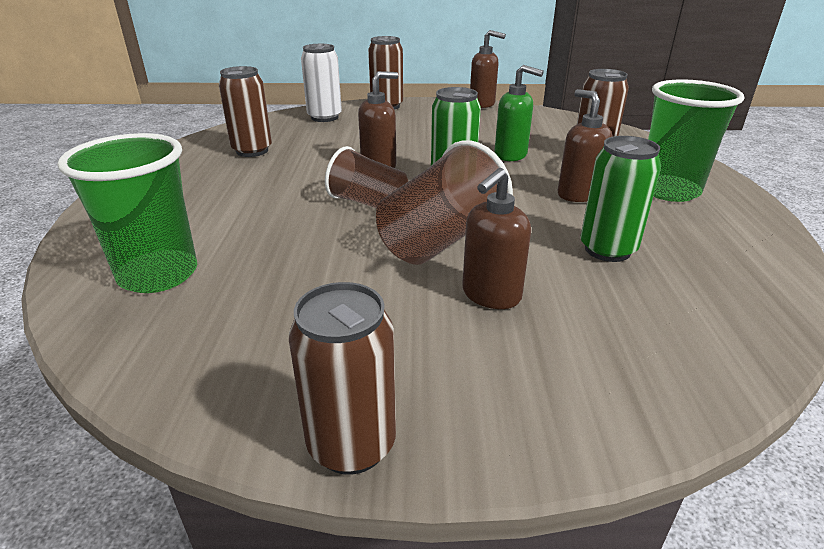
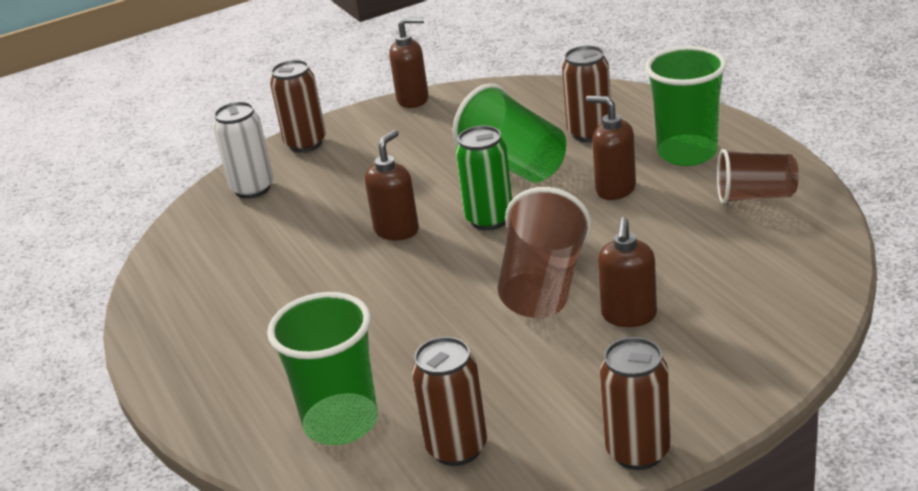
camera: 25 degrees left, 0 degrees up
(252, 151) = (233, 267): brown can -> brown can (457, 448)
(368, 203) = (438, 277): brown cup -> brown cup (755, 196)
(511, 155) = (514, 165): green soap dispenser -> green cup
(607, 250) = (681, 237): green can -> none

